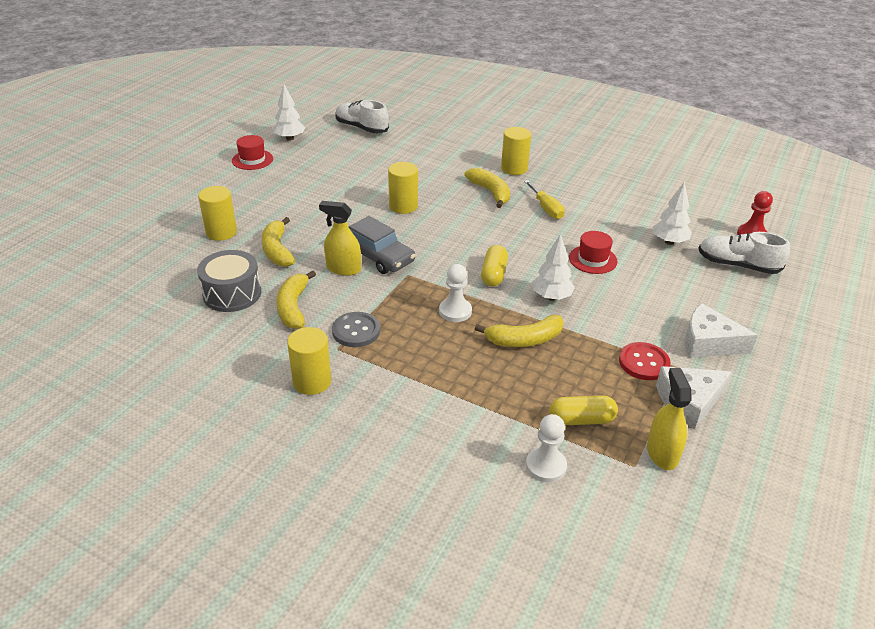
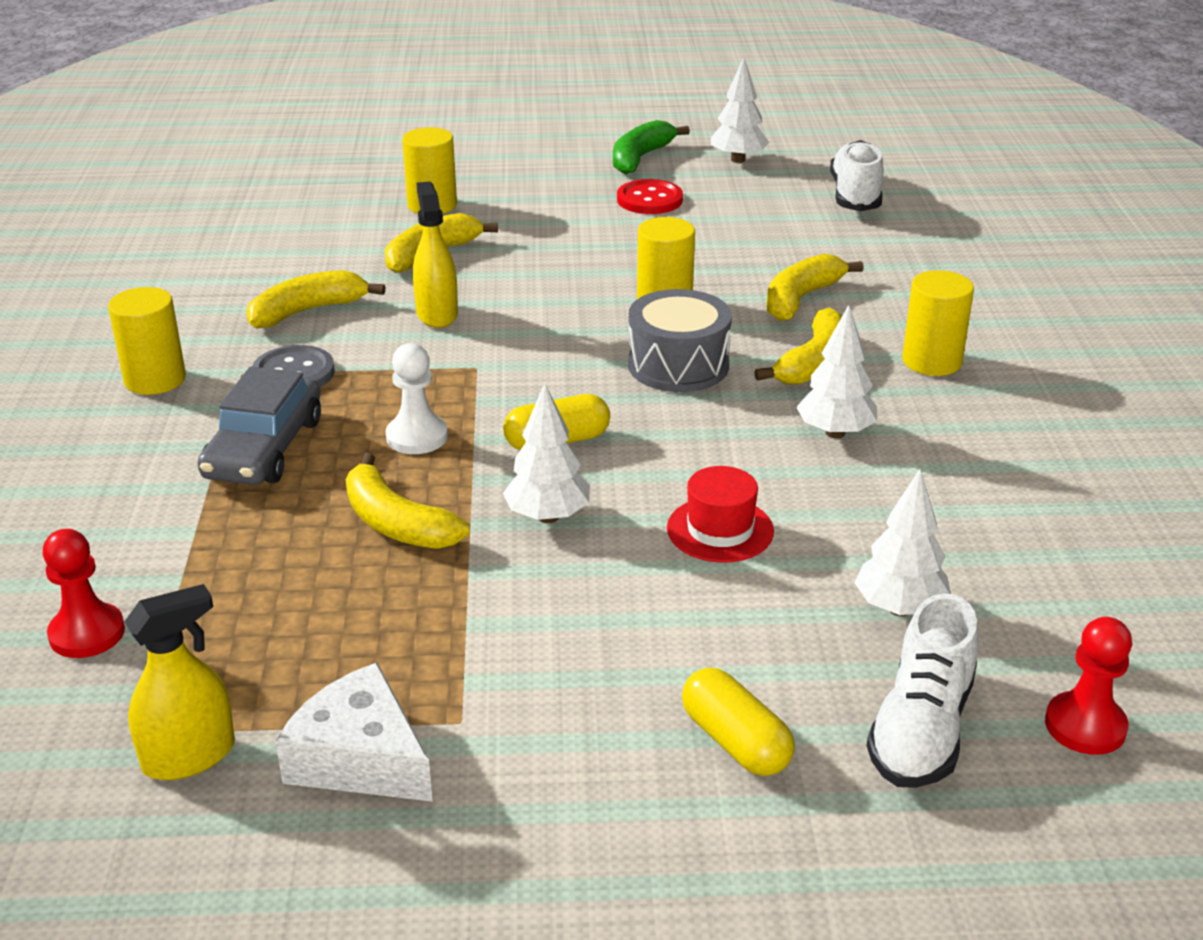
camera: 60 degrees right, 5 degrees down
(232, 293) = (300, 262): grey drum -> grey drum (678, 365)
(252, 160) = (640, 158): red hat -> green banana
(377, 256) = (498, 327): grey car -> grey car (264, 448)
(436, 175) = (801, 299): none -> yellow banana
(545, 466) = (87, 633): white pawn -> red pawn
(546, 208) = (835, 433): yellow screwdriver -> white tree
(581, 420) = (223, 640): yellow capsule -> yellow capsule (735, 742)
(643, 362) = (438, 673): red button -> red button (649, 200)
(708, 343) = (575, 745): white cheese -> none
(738, 265) = (921, 729): white shoe -> white shoe turned 150 degrees counterclockwise

